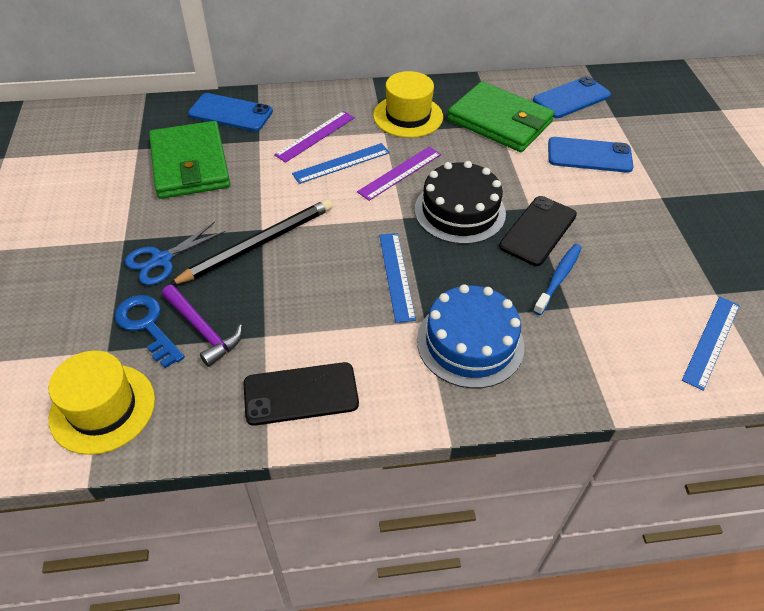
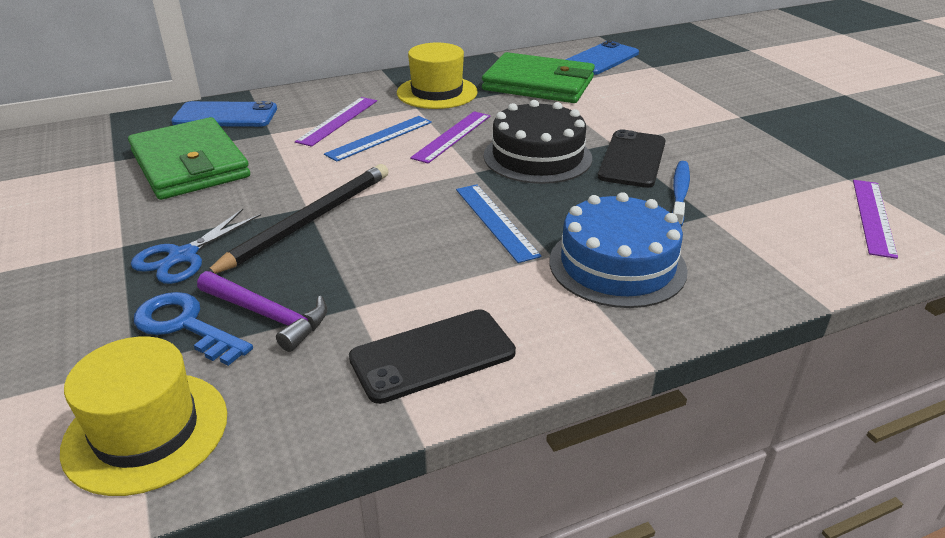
camera: 15 degrees left, 15 degrees down
(589, 155) = (647, 96): blue phone -> none
(711, 341) = (873, 216): blue ruler -> purple ruler

